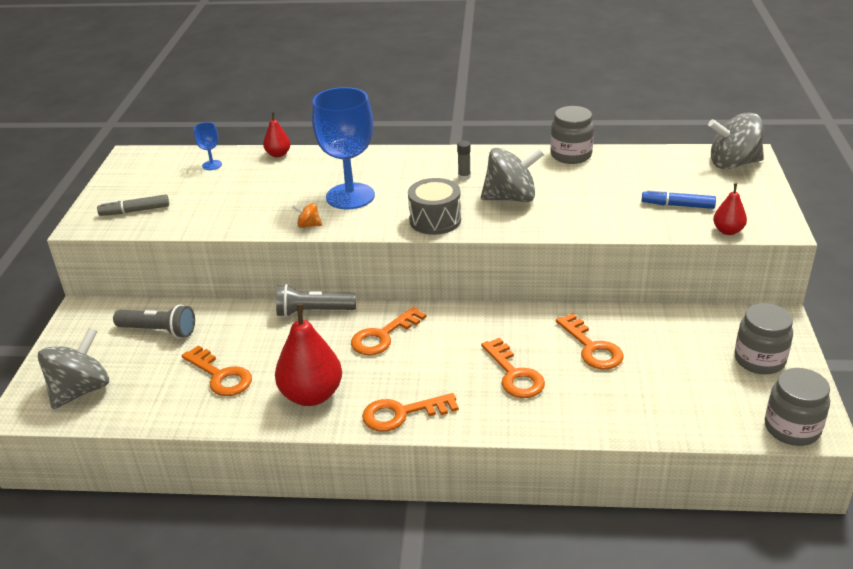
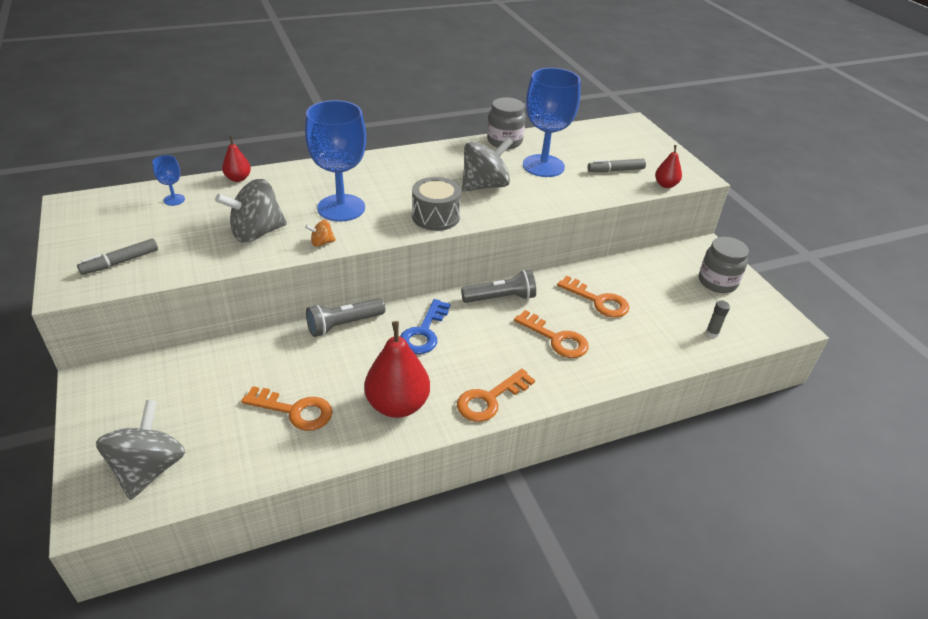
camera: 30 degrees left, 5 degrees up
(159, 331) = (196, 382): grey flashlight -> grey flashlight (500, 298)
(383, 336) = (424, 332): orange key -> blue key
(464, 177) = (431, 173): grey glue stick -> grey glue stick (712, 333)
(594, 187) = (543, 166): none -> blue goblet
(677, 205) = (615, 170): blue marker -> grey marker
(733, 163) = (628, 131): grey spinning top -> grey spinning top (256, 233)
(792, 428) = (774, 329): grey jar -> none

